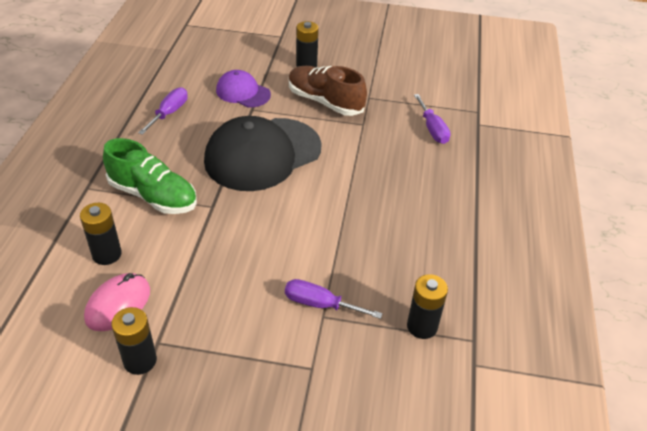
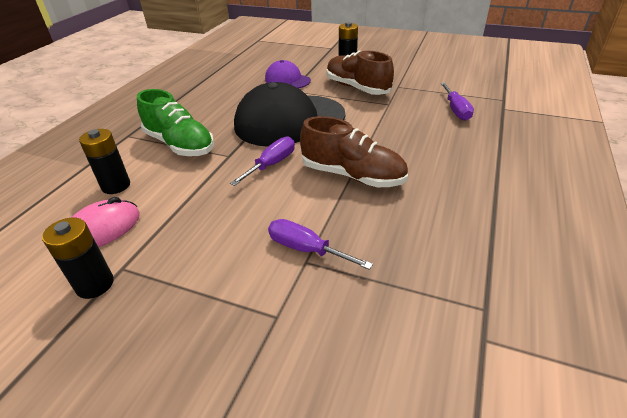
camera: 15 degrees right, 5 degrees down
(169, 113) = (220, 90): purple screwdriver -> purple screwdriver (272, 164)
(344, 220) = (352, 175): none -> brown shoe
(422, 326) = (420, 285): black battery -> none

